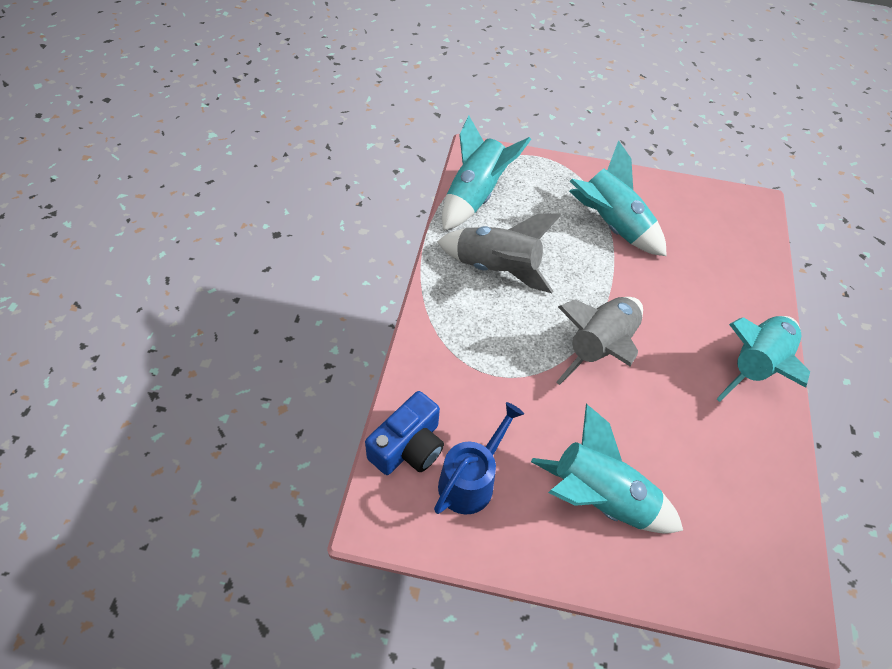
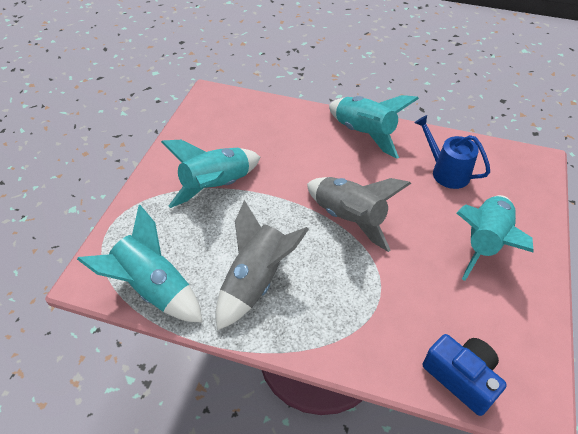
camera: 80 degrees left, 5 degrees down
(470, 481) = (486, 328): blue watering can -> blue watering can (446, 172)

